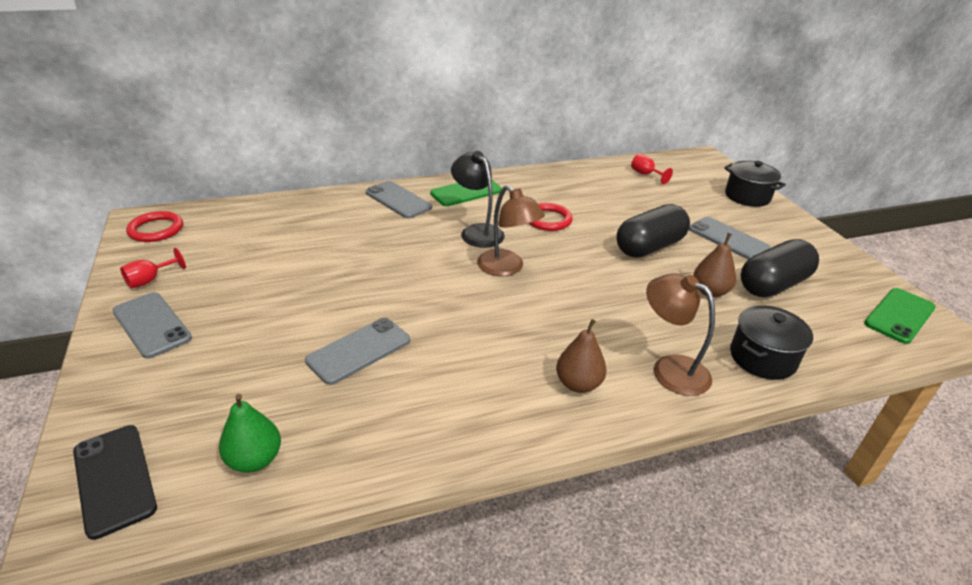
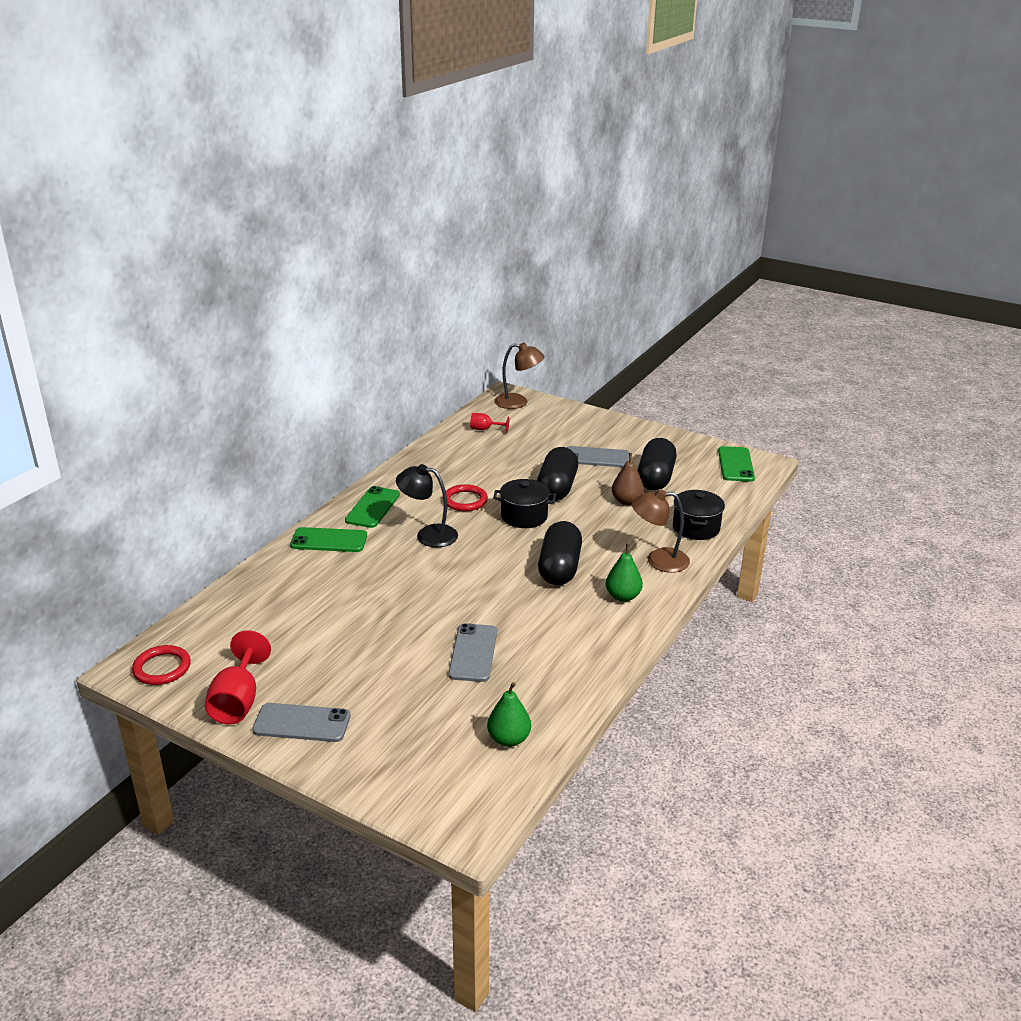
camera: 40 degrees left, 5 degrees down
(114, 479) = (445, 799): black phone -> none
(150, 280) = (238, 701): red goblet -> red goblet, size x1.79
(398, 200) = (329, 540): grey phone -> green phone
(506, 268) = (487, 551): brown lamp -> brown lamp (518, 402)
(551, 319) = (559, 568): none -> black capsule
(578, 384) = (623, 596): brown pear -> green pear
(747, 196) = (573, 417): black pot -> black pot (524, 516)

